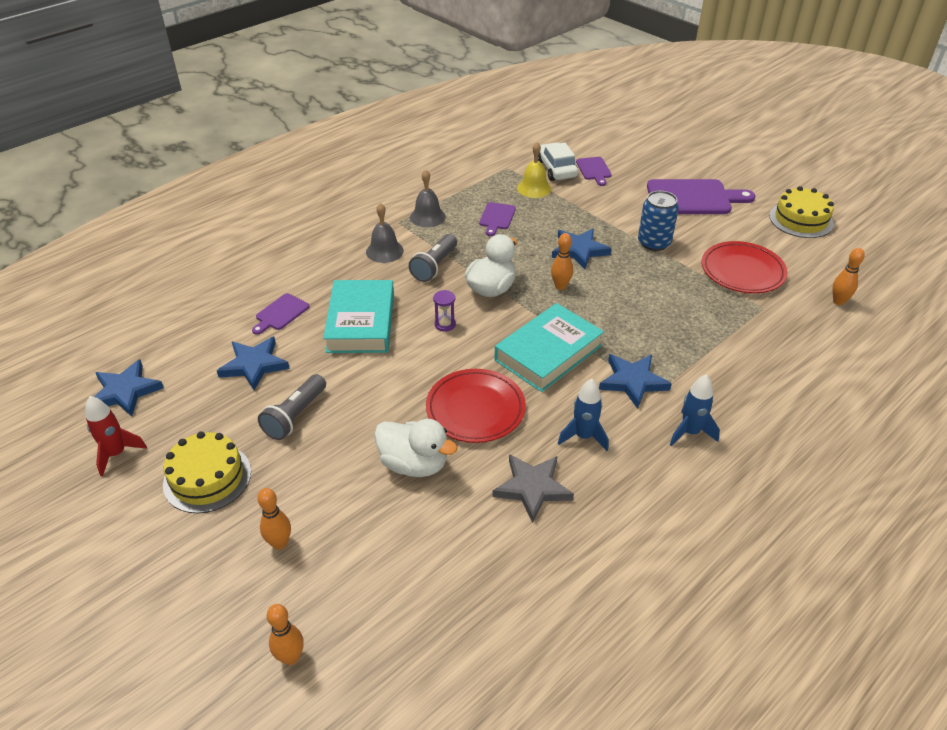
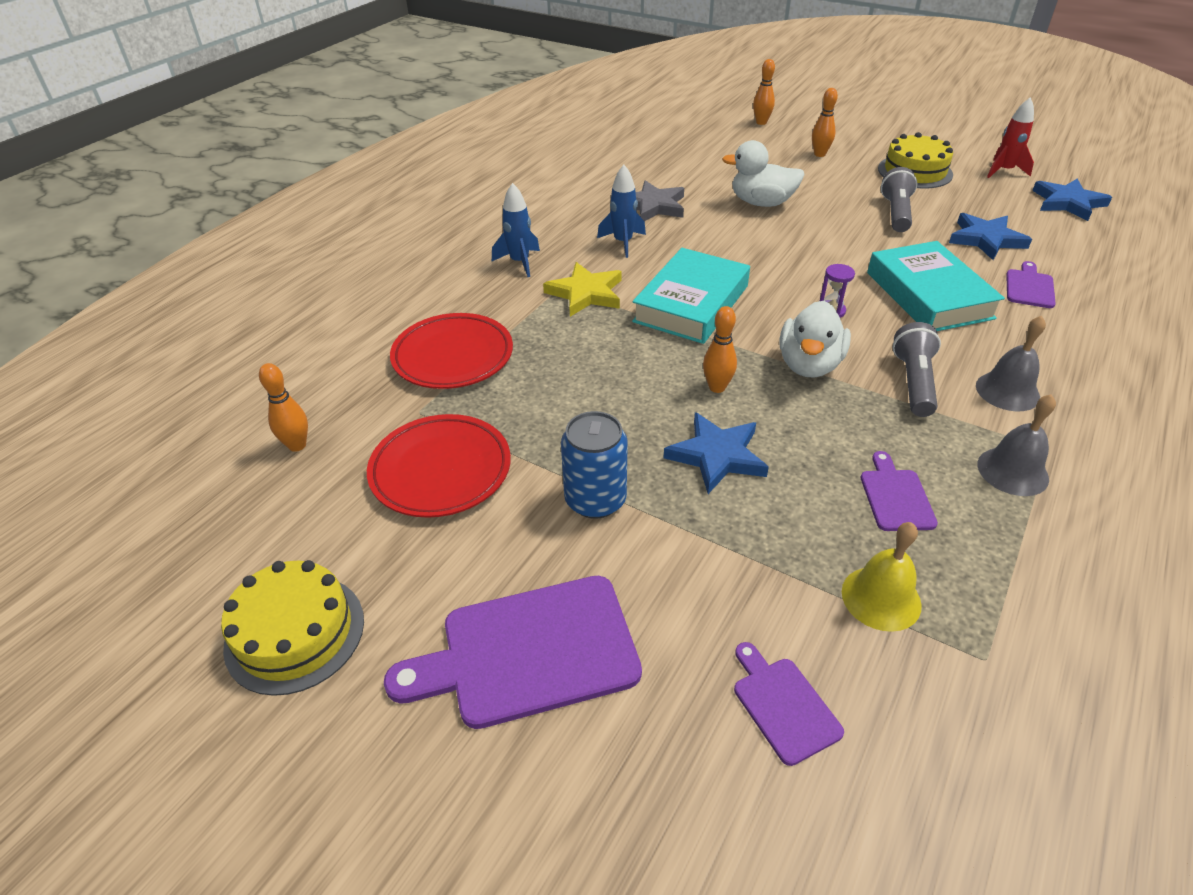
camera: 165 degrees right, 0 degrees up
(475, 409) = (736, 244): red plate -> red plate (453, 356)
(556, 169) = (873, 683): white car -> none
(633, 381) = (586, 293): blue star -> yellow star

